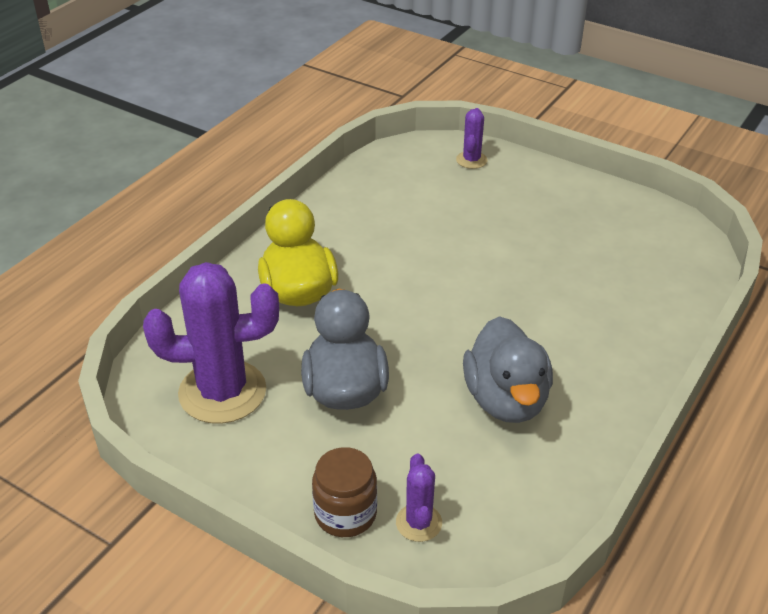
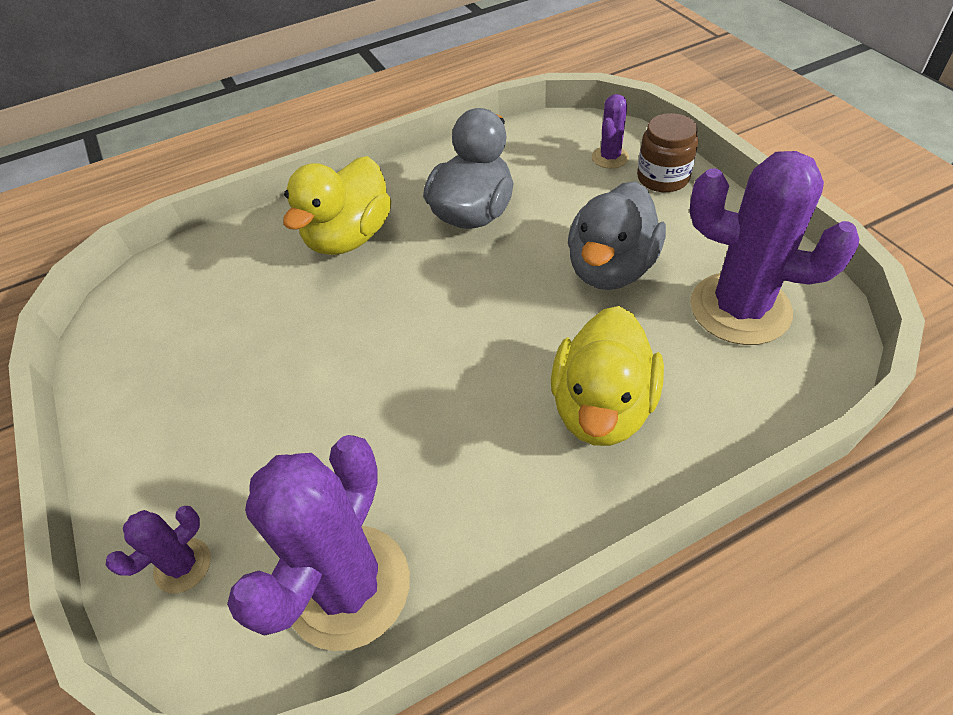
camera: 145 degrees left, 10 degrees up
(383, 180) = (348, 586): none -> purple cactus
(590, 338) = (349, 237): none -> yellow duck

